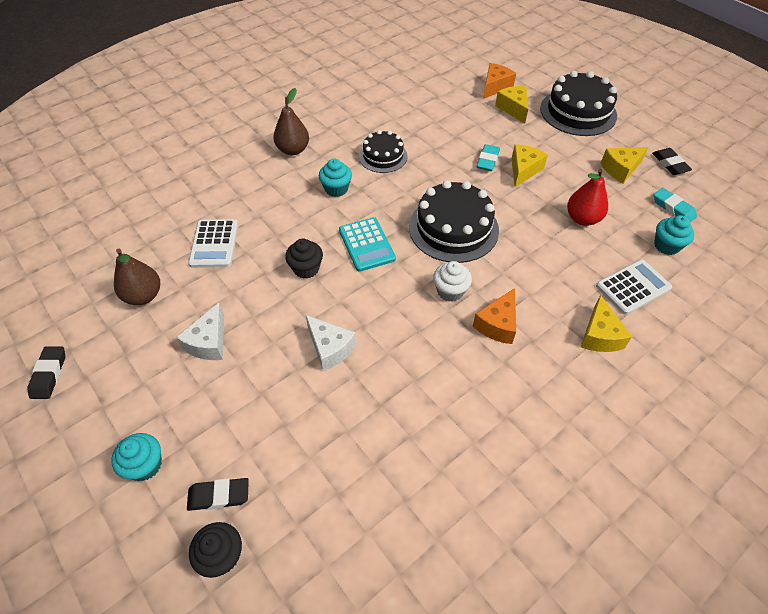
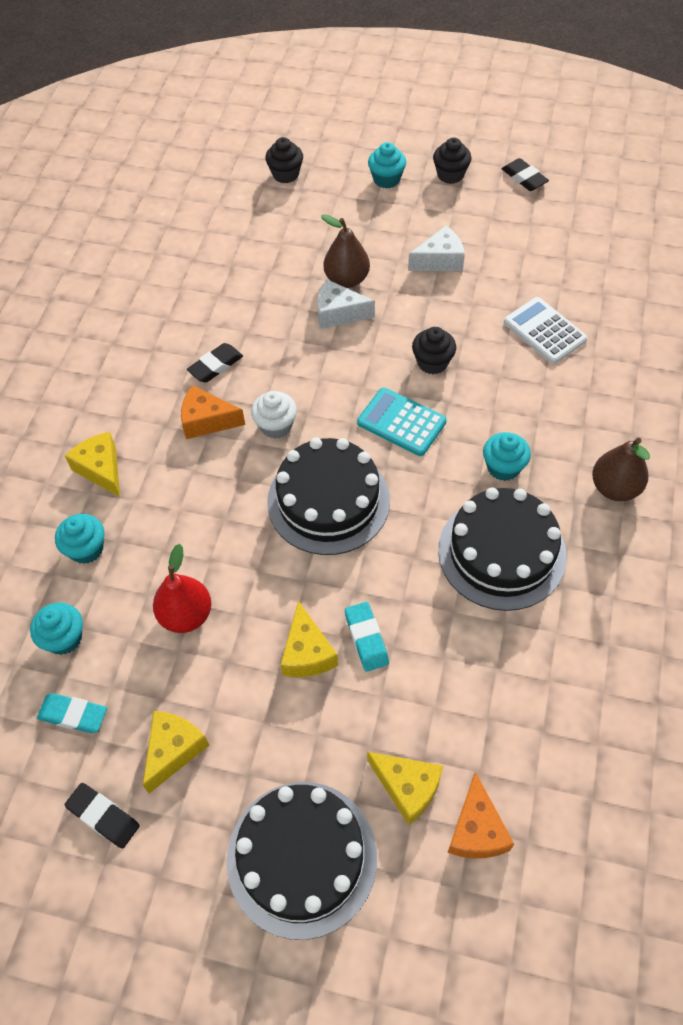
camera: 145 degrees right, 5 degrees up
(92, 425) = (450, 175): none -> black cupcake
(143, 296) = (539, 257): brown pear -> brown pear (347, 279)
(209, 342) = (440, 260): white cheese -> white cheese turned 90 degrees clockwise
(219, 496) = (319, 194): black eraser -> black eraser (215, 366)
(383, 156) = (502, 552): black cake -> black cake, size x1.66
(497, 324) = (207, 421): orange cheese -> orange cheese turned 75 degrees counterclockwise
(633, 287) = (86, 549): white calculator -> turquoise cupcake

